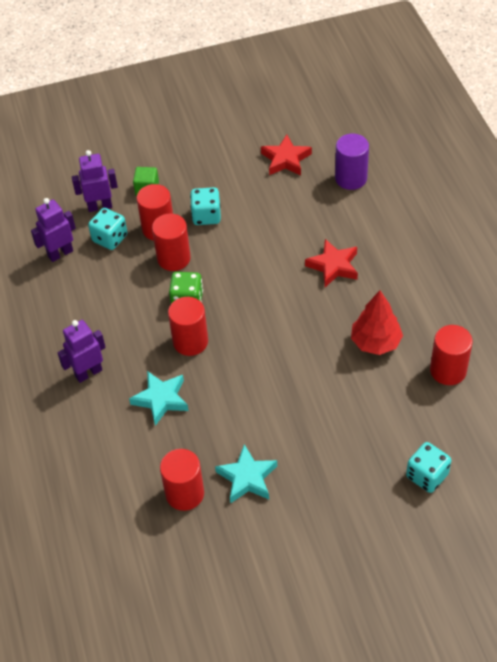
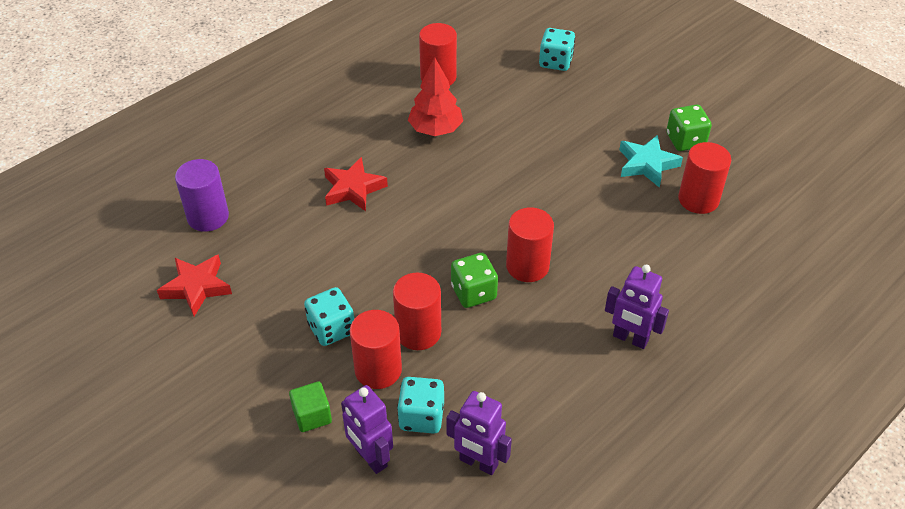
camera: 120 degrees left, 5 degrees down
(161, 399) = (615, 260): turquoise star -> none
(259, 526) = (685, 140): none -> green dice

